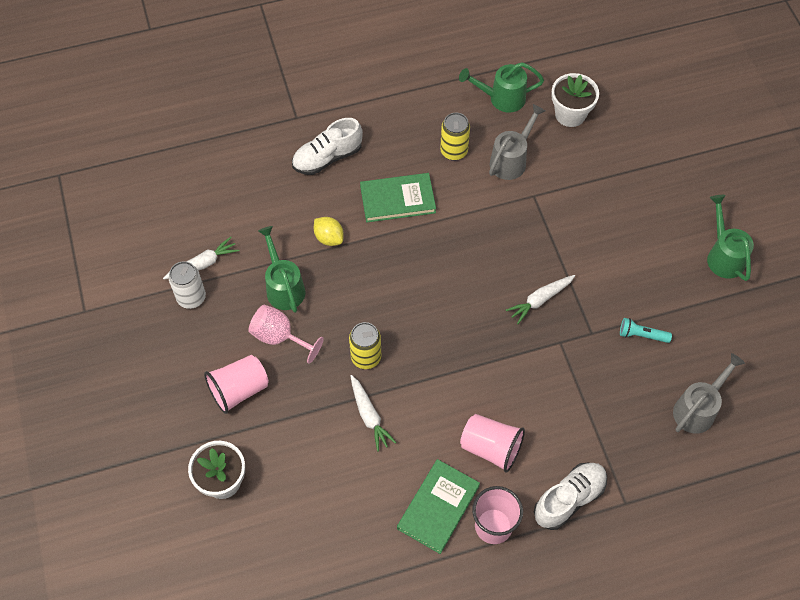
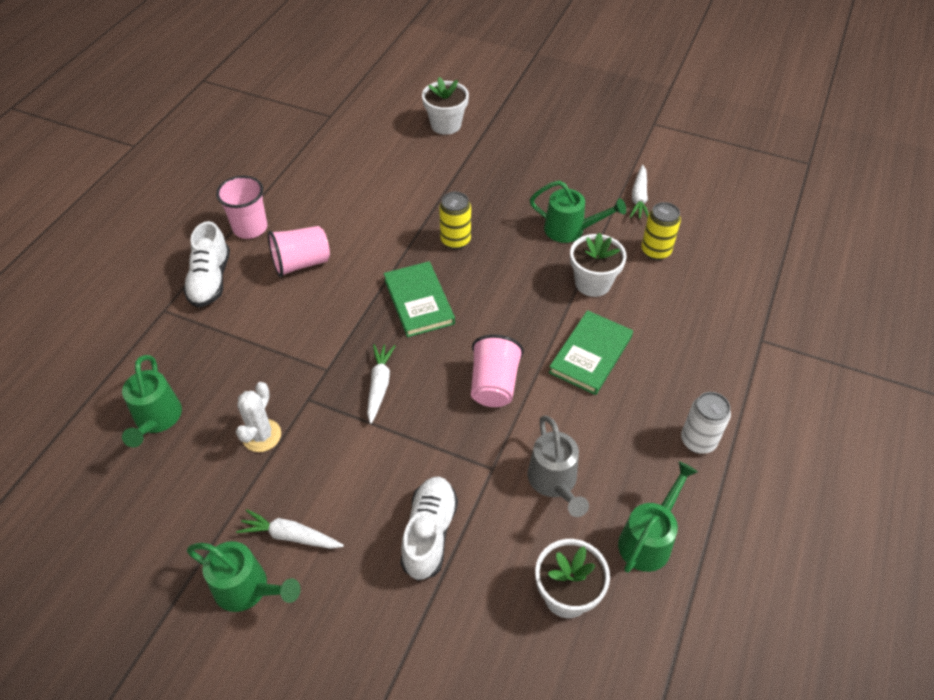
camera: 130 degrees right, 10 degrees down
(191, 297) = (612, 177): white can -> white can (698, 441)
(239, 390) = (505, 163): pink cup -> pink cup (494, 384)
(279, 337) = (526, 204): pink goblet -> none
(327, 157) = (688, 334): white shoe -> white shoe (429, 533)
(329, 238) = (592, 283): yellow lemon -> white flower pot
(369, 416) = (407, 215): white carrot -> white carrot (291, 536)
(438, 507) = (299, 209): green book -> green book (419, 301)
(454, 151) = (610, 439): yellow can -> yellow can (655, 251)
(641, 335) = (262, 435): turquoise flashlight -> white cactus
(698, 409) = (157, 420): grey watering can -> green watering can

